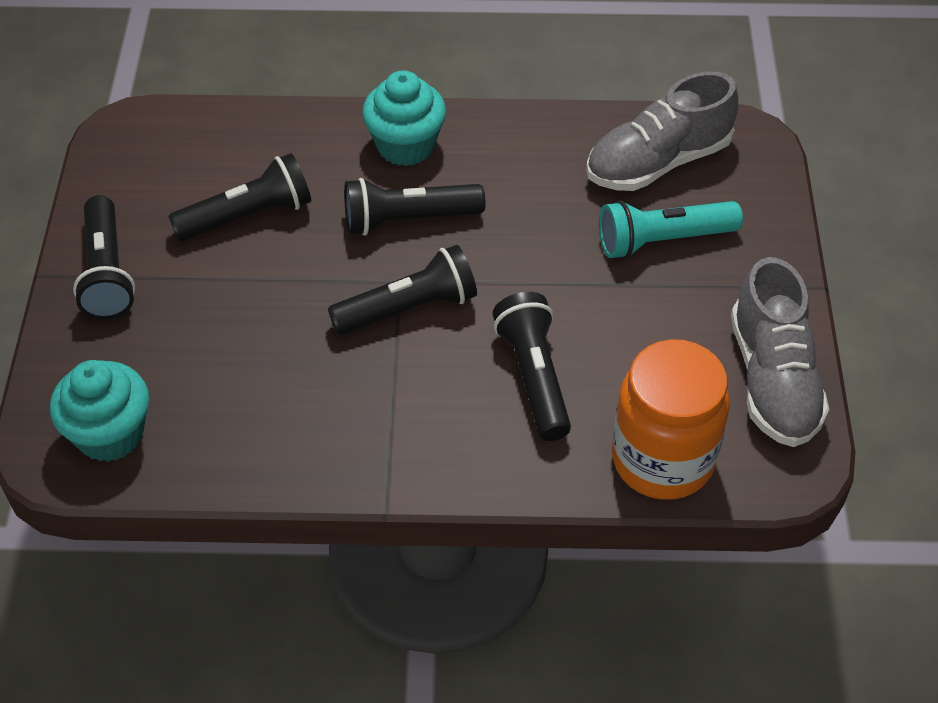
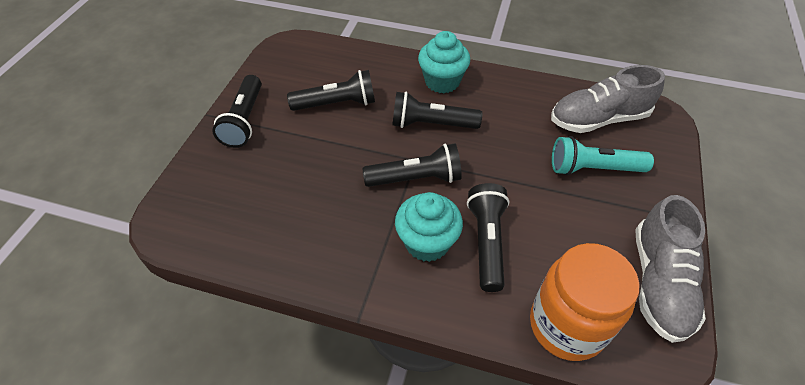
camera: 15 degrees right, 0 degrees up
(110, 434) = (205, 219): turquoise cupcake -> turquoise cupcake (427, 242)

